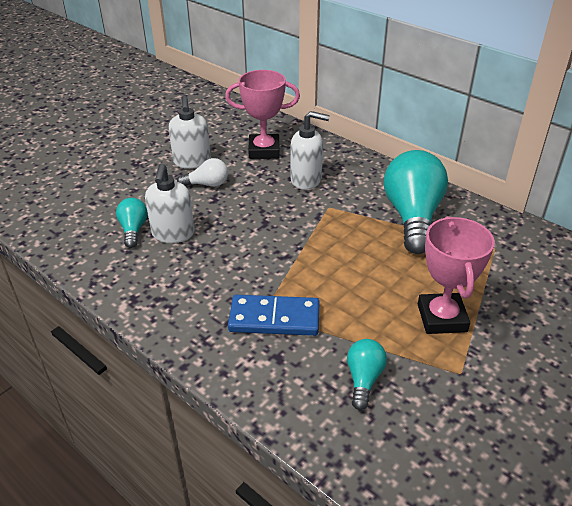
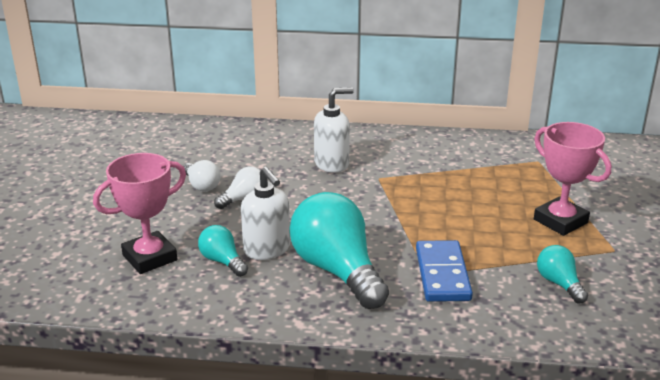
camera: 35 degrees left, 10 degrees down
(192, 162) = (201, 185): white soap dispenser -> white light bulb
(264, 150) = (261, 153): pink trophy -> pink trophy (150, 257)
(274, 318) = (442, 274): blue domino -> blue domino turned 60 degrees counterclockwise
(412, 217) = (454, 161): turquoise light bulb -> turquoise light bulb (337, 271)

